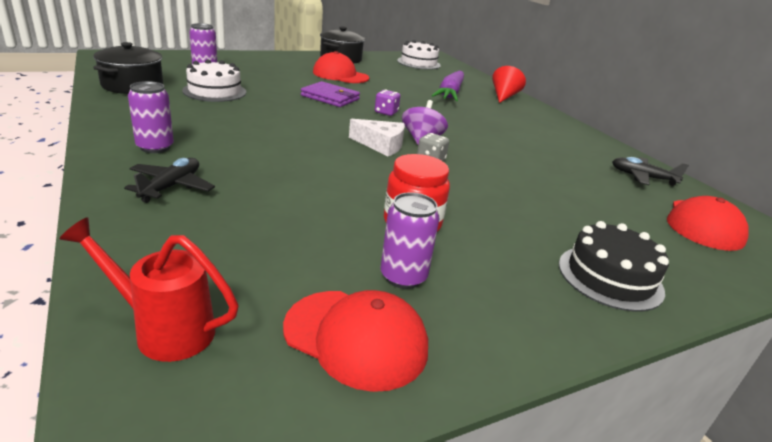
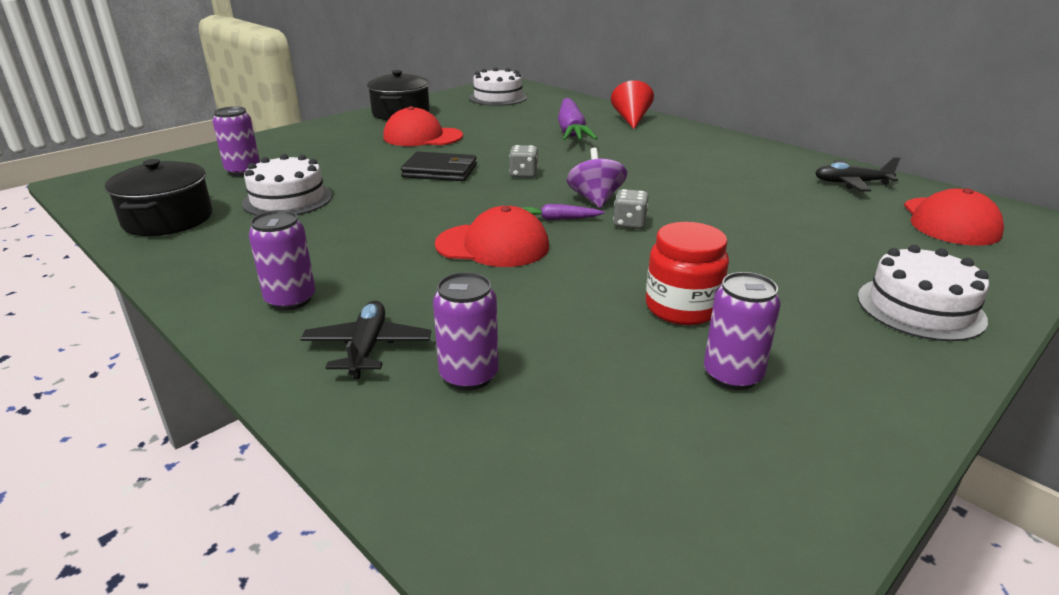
camera: 15 degrees left, 0 degrees up
(164, 329) = (545, 531): red watering can -> none
(217, 221) = (469, 375): none -> purple can
(330, 97) = (440, 171): purple wallet -> black wallet
(356, 338) = (753, 463): red cap -> red cap (492, 245)
(381, 145) = (558, 219): white cheese -> purple carrot
(386, 112) = (523, 174): purple dice -> grey dice
(610, 277) = (920, 308): black cake -> white cake

